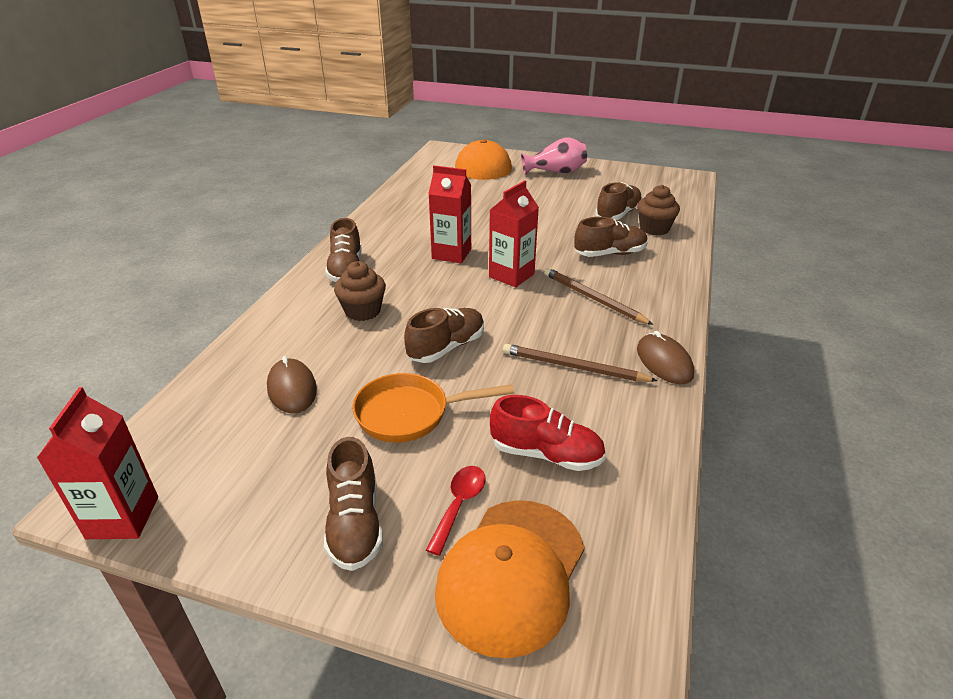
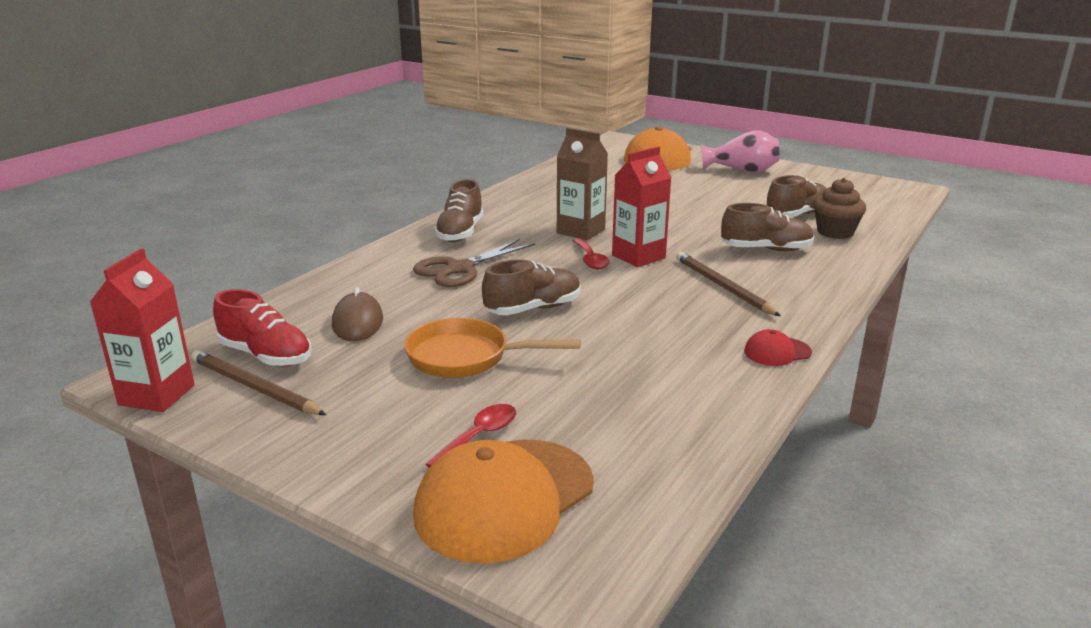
camera: 15 degrees right, 10 degrees down
(355, 523) = (367, 434): brown shoe -> none
(363, 311) = (460, 269): brown cupcake -> brown scissors
(451, 254) = (580, 231): red carton -> brown carton
(473, 284) = (590, 260): none -> red spoon
(546, 454) = (595, 410): red shoe -> red shoe (266, 355)
(573, 367) = (666, 343): brown pencil -> brown pencil (254, 387)
(664, 362) = (777, 352): brown mouse -> red cap

